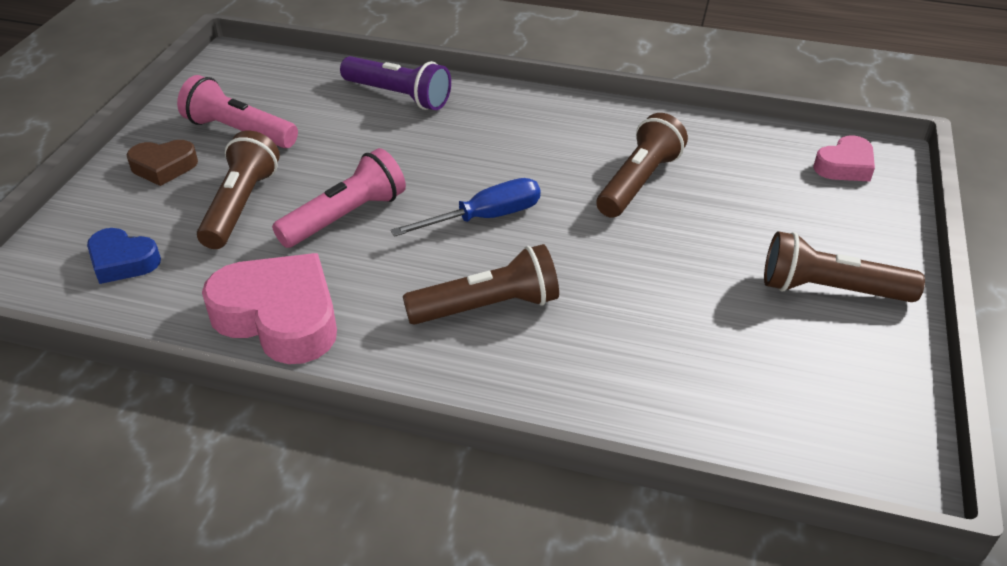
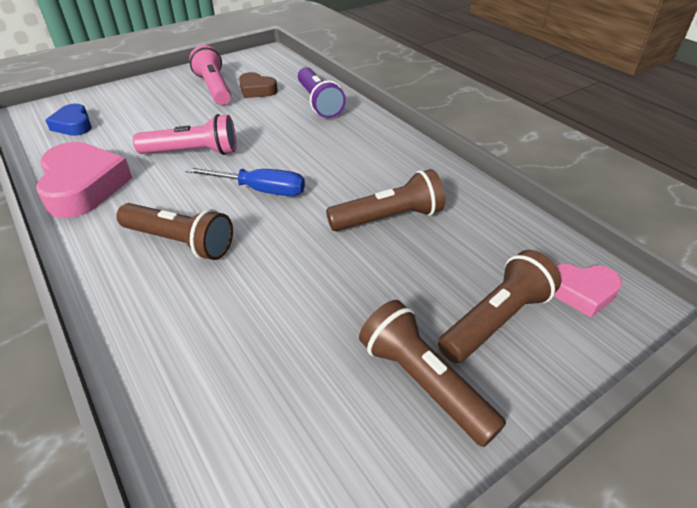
camera: 40 degrees right, 0 degrees up
(164, 167) = (157, 91): brown heart -> brown heart (257, 90)
(240, 206) = (158, 123): brown flashlight -> brown flashlight (495, 320)

